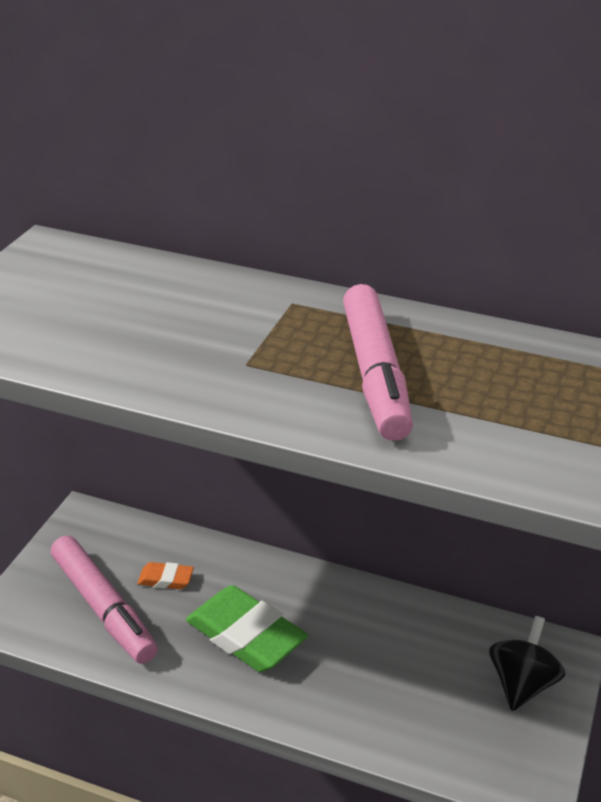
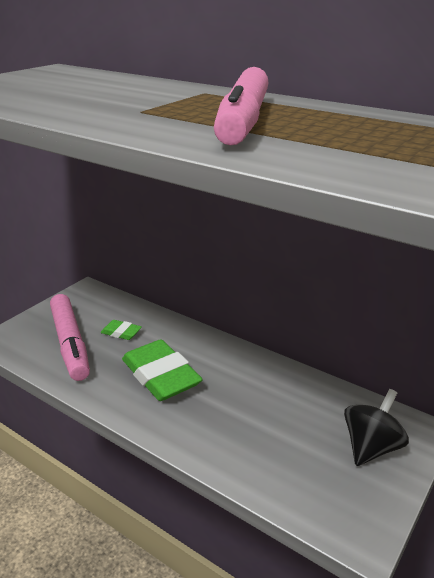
camera: 15 degrees right, 5 degrees down
(165, 579) = (121, 332): orange eraser -> green eraser

